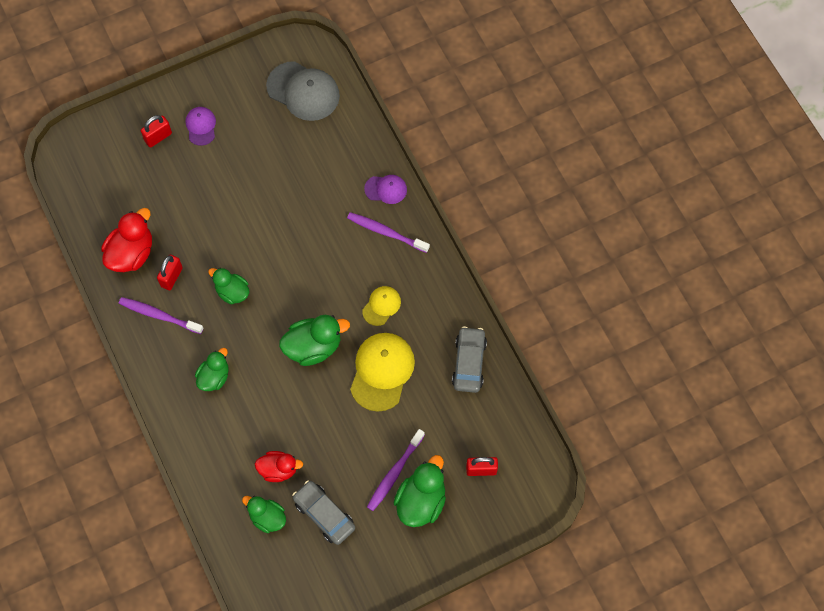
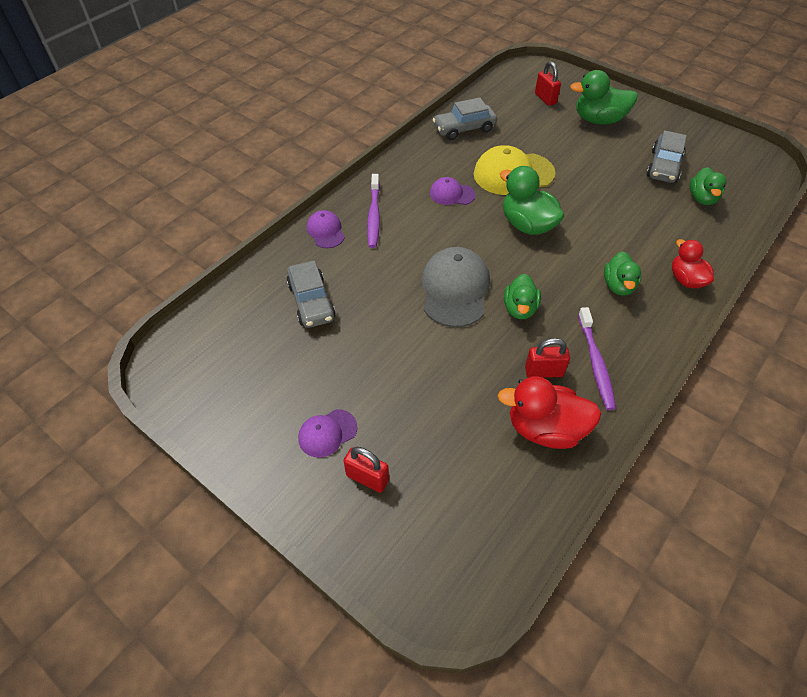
camera: 115 degrees left, 15 degrees down
(214, 377) = (618, 285): green duck -> green duck turned 90 degrees counterclockwise
(278, 469) = (656, 206): red duck -> red duck (686, 279)
(303, 91) = (230, 344): grey cap -> grey cap (455, 289)
(315, 154) = (311, 301): none -> grey car
(381, 306) = (452, 194): yellow cap -> purple cap
(394, 473) = (591, 140): purple toothbrush -> none

